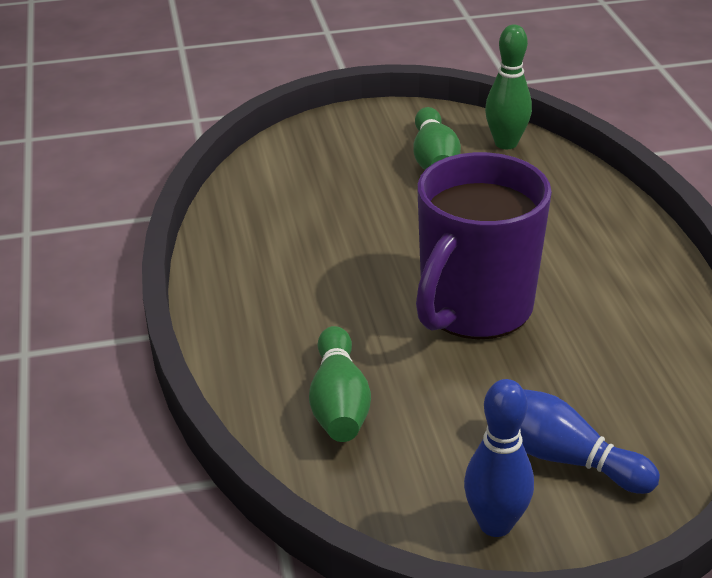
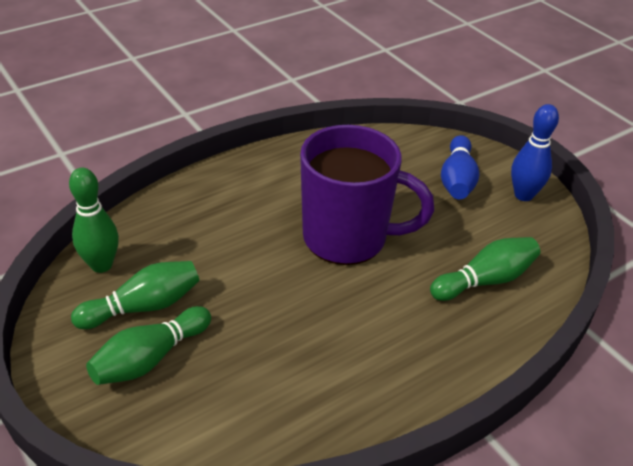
camera: 115 degrees left, 5 degrees up
(367, 155) = (150, 358): none -> green bowling pin

